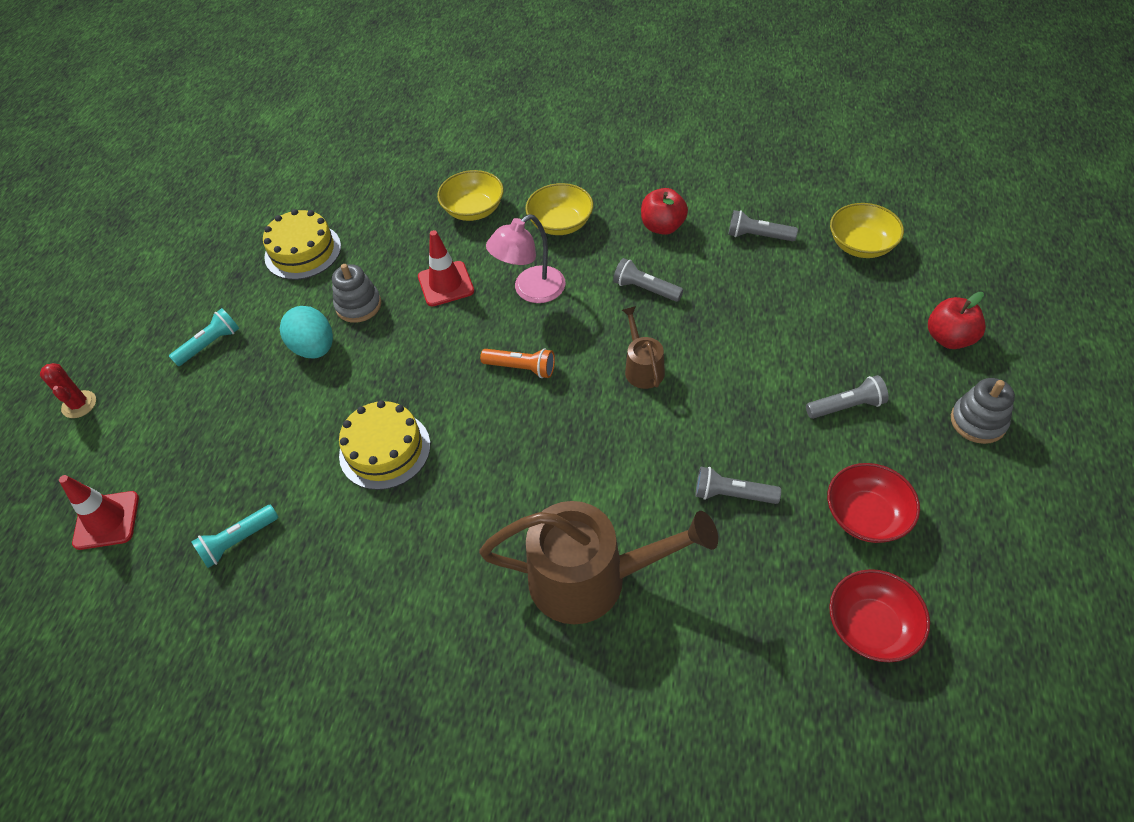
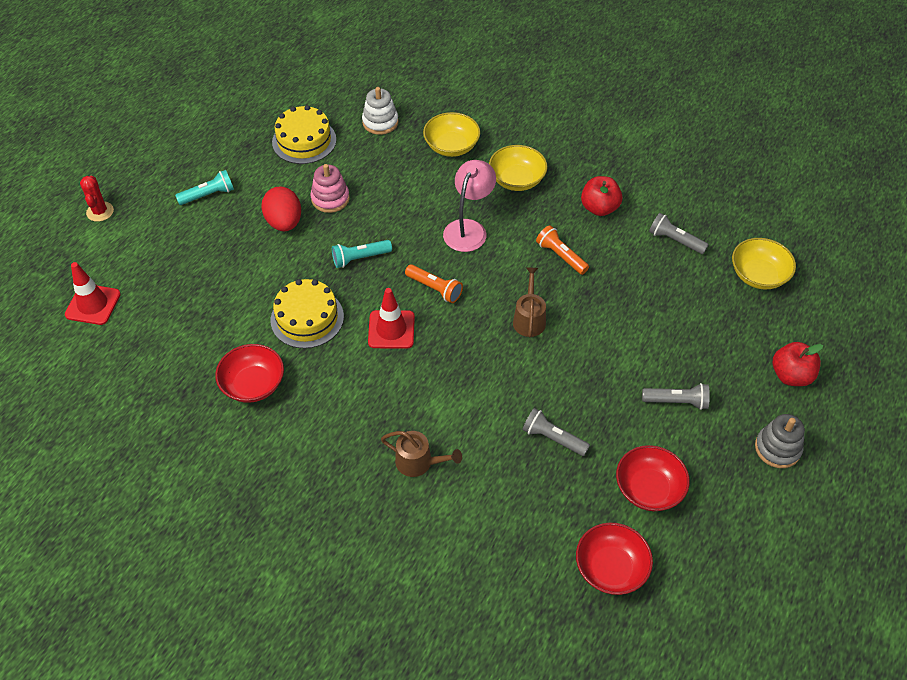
camera: 15 degrees right, 0 degrees up
(238, 541) = (178, 350): turquoise flashlight -> turquoise flashlight (360, 258)
(314, 348) = (284, 222): turquoise egg -> red egg
(349, 552) = (253, 384): none -> red bowl
(358, 305) = (330, 199): grey stacking toy -> pink stacking toy
(383, 207) = (380, 122): none -> white stacking toy
(446, 284) = (404, 202): red traffic cone -> red traffic cone (391, 329)
(531, 291) = (468, 228): pink lamp -> pink lamp turned 135 degrees clockwise
(590, 578) = (418, 462): brown watering can -> brown watering can, size x0.49
(645, 289) = (561, 256): grey flashlight -> orange flashlight

